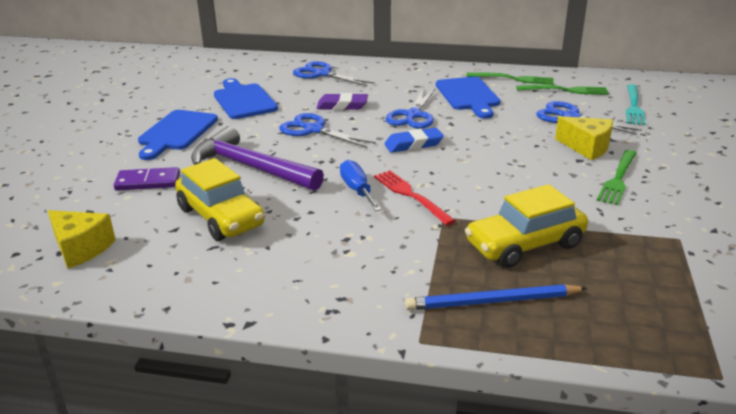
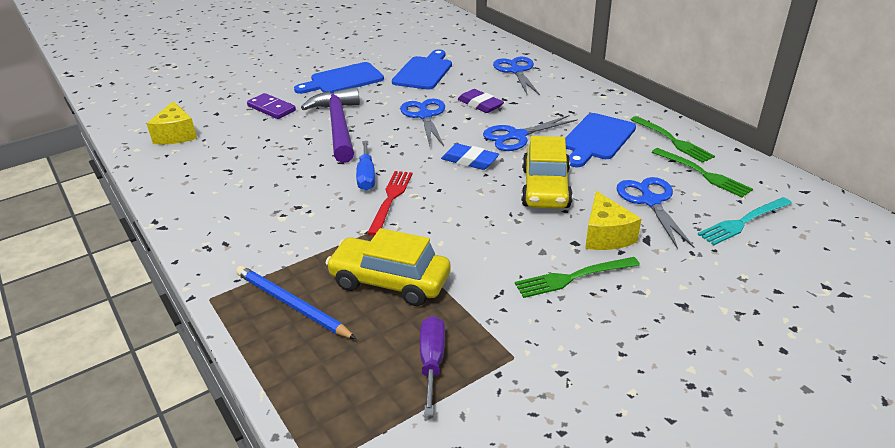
camera: 45 degrees right, 5 degrees up
(221, 217) = (264, 152): yellow car -> yellow car (545, 188)
(357, 190) = (366, 176): blue screwdriver -> blue screwdriver turned 150 degrees clockwise
(648, 271) = (432, 362): none -> purple screwdriver

